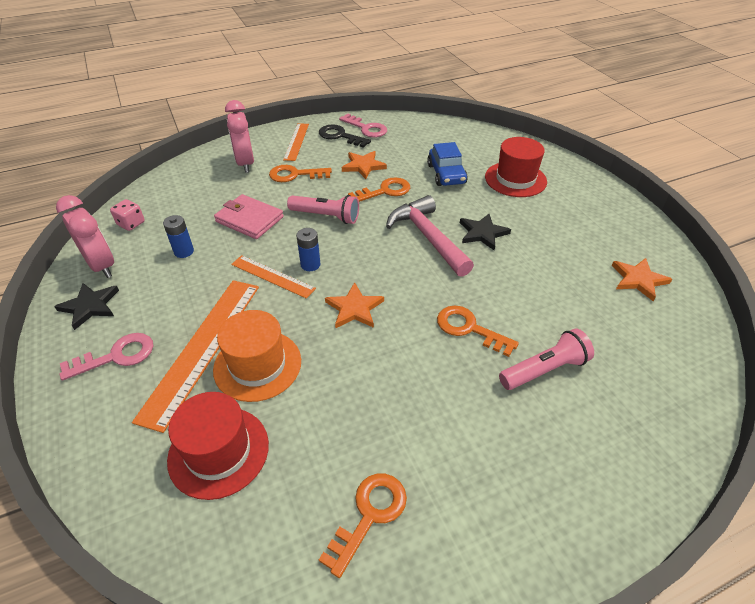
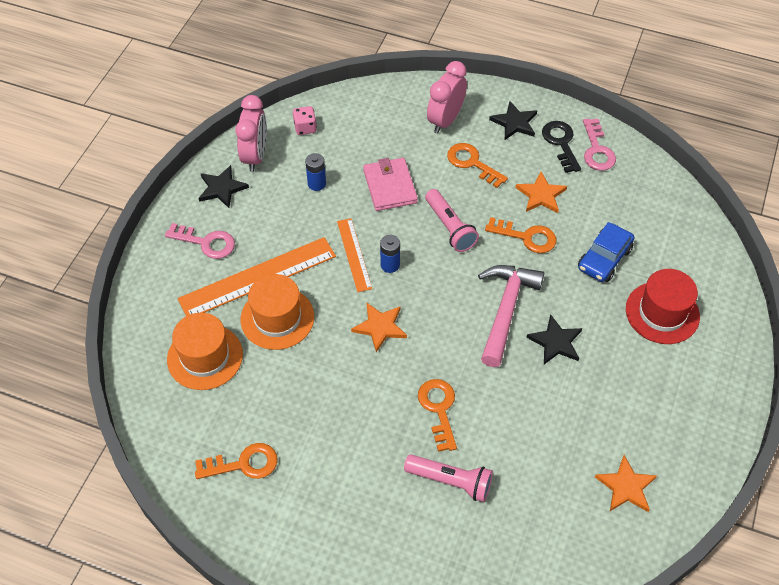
camera: 45 degrees right, 10 degrees up
(218, 451) = (205, 357): red hat -> orange hat
(296, 141) = (514, 123): orange ruler -> black star

